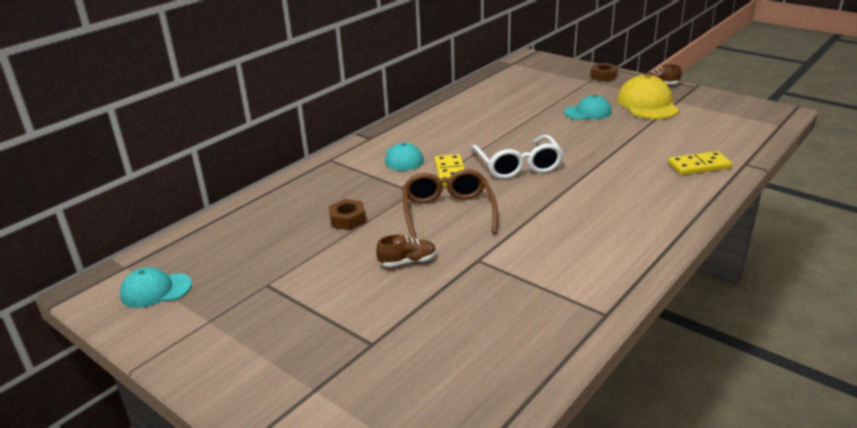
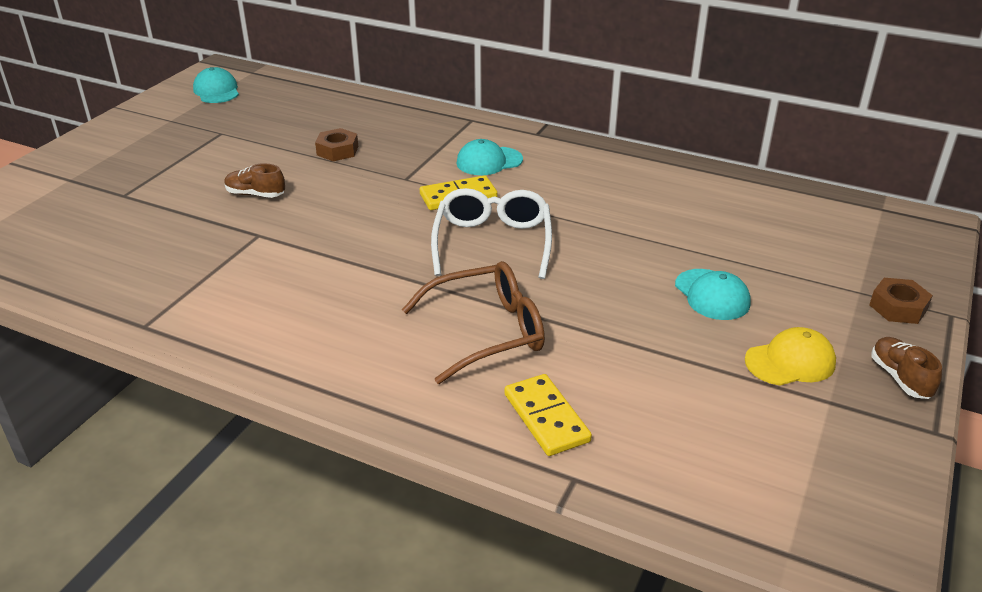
camera: 75 degrees right, 5 degrees up
(407, 262) = (255, 194): brown shoe -> brown shoe turned 135 degrees clockwise
(448, 212) = (360, 205): brown glasses -> brown glasses (487, 332)
(518, 166) = (492, 243): white glasses -> white glasses turned 120 degrees clockwise
(647, 104) = (790, 361): yellow cap -> yellow cap, size x0.63

